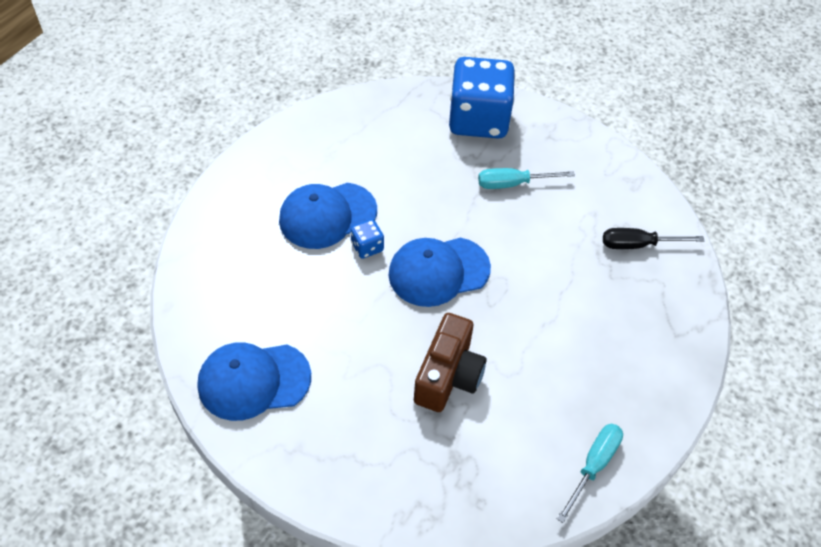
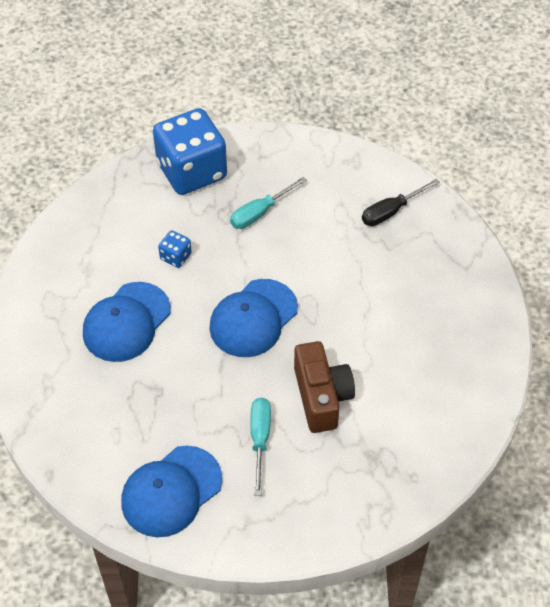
camera: 30 degrees left, 0 degrees up
(367, 247) = (180, 330): blue dice -> blue dice (175, 257)
(593, 466) = (473, 401): turquoise screwdriver -> turquoise screwdriver (260, 439)

